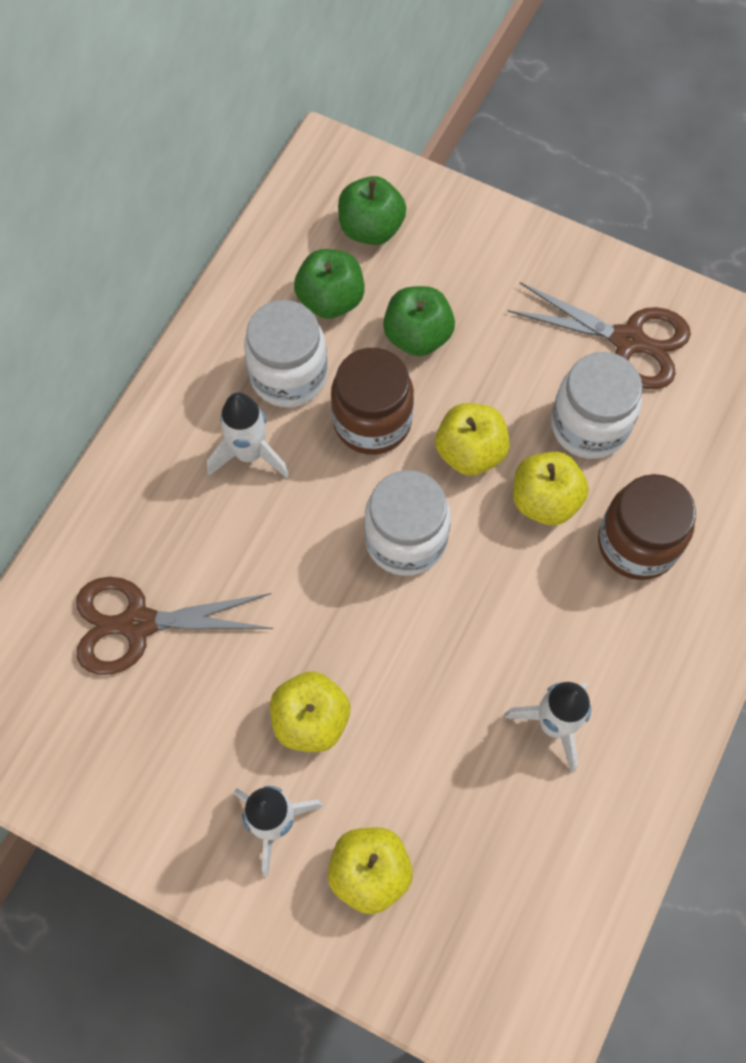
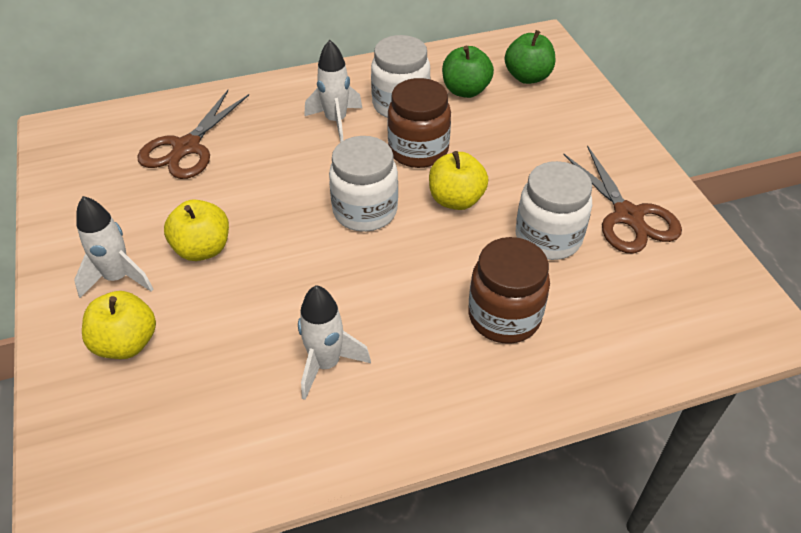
camera: 45 degrees right, 20 degrees down
(138, 624) = (187, 147): brown scissors -> brown scissors turned 105 degrees counterclockwise
(417, 336) = (494, 133): green apple -> none
(545, 500) = (471, 252): yellow apple -> none

